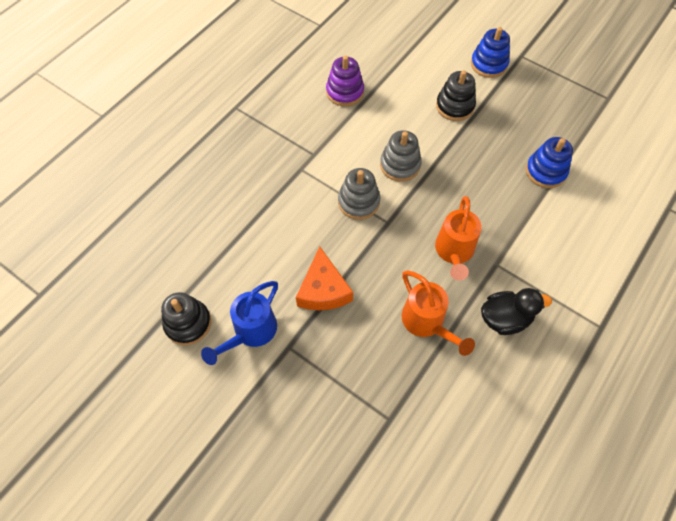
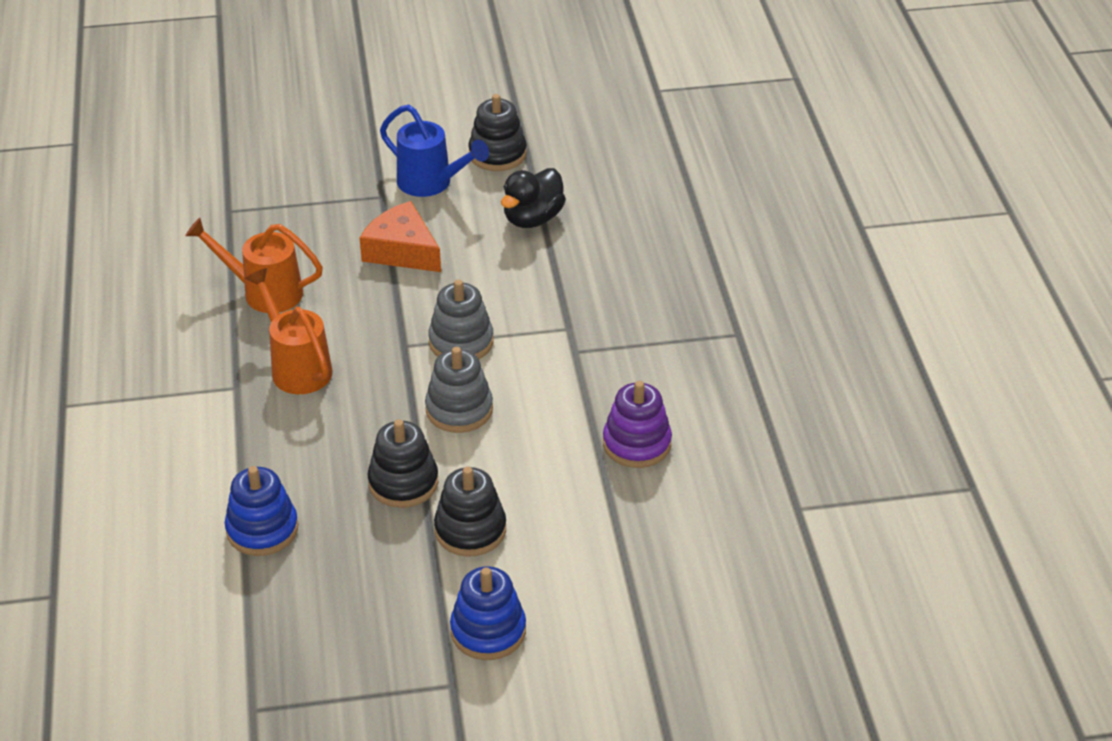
camera: 135 degrees right, 20 degrees down
(251, 332) = (431, 183): blue watering can -> blue watering can turned 135 degrees clockwise
(462, 148) = (403, 482): none -> black stacking toy
(505, 318) = (182, 346): black duck -> black duck (533, 218)

